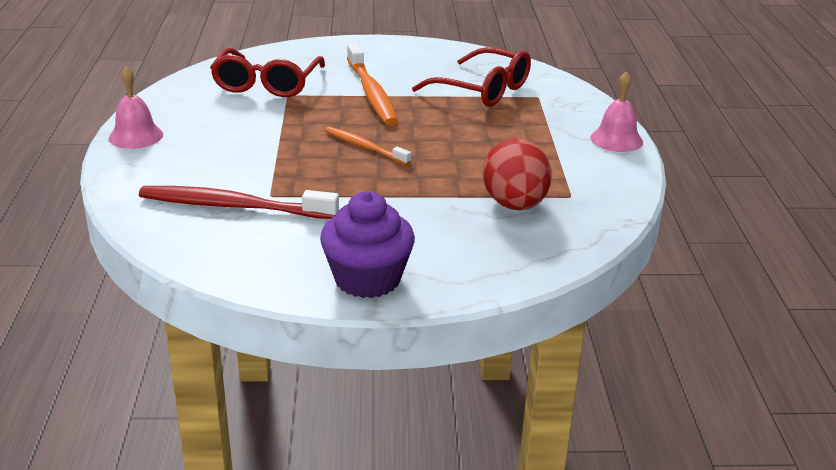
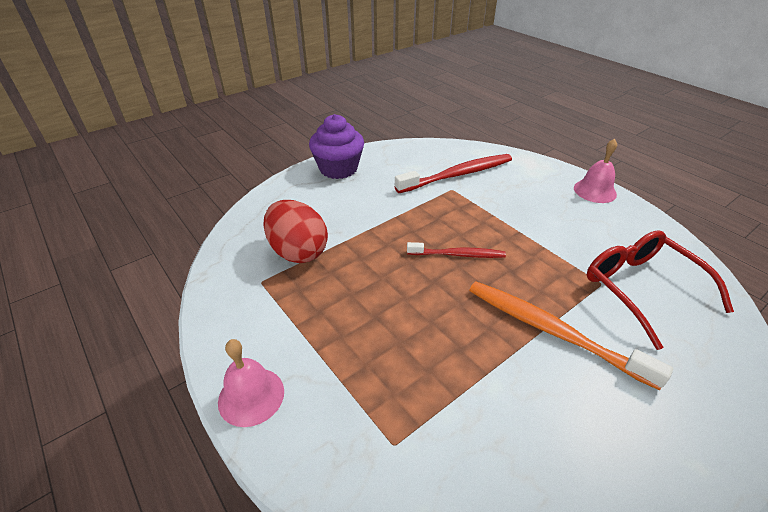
camera: 145 degrees right, 10 degrees up
(365, 147) = (457, 255): orange toothbrush -> red toothbrush
(483, 90) = (465, 415): red glasses -> none

